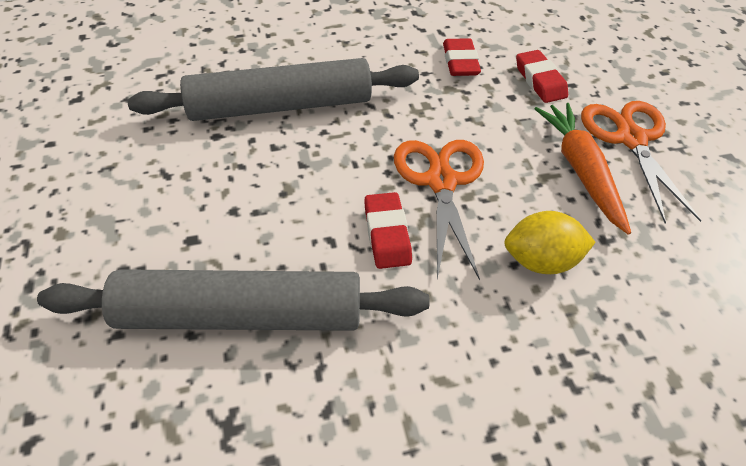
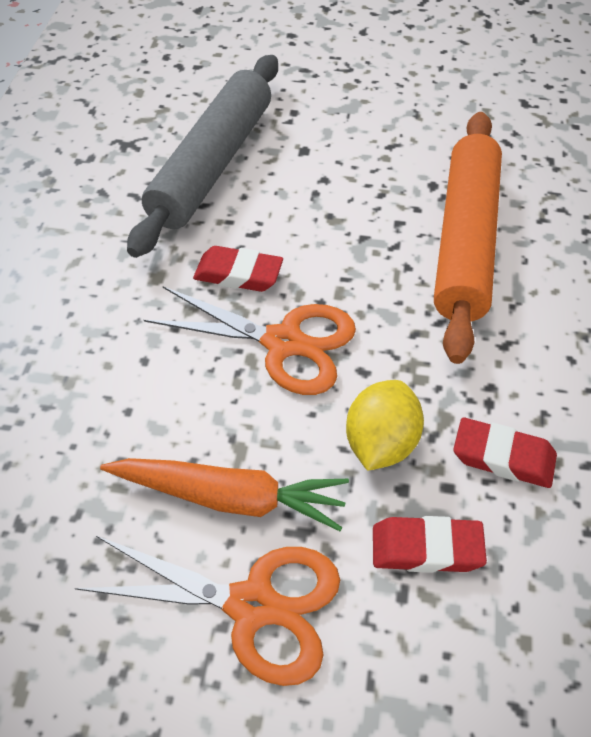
camera: 115 degrees right, 0 degrees up
(280, 105) = (466, 241): grey rolling pin -> orange rolling pin
(540, 260) = (134, 384): yellow lemon -> yellow lemon (381, 443)

